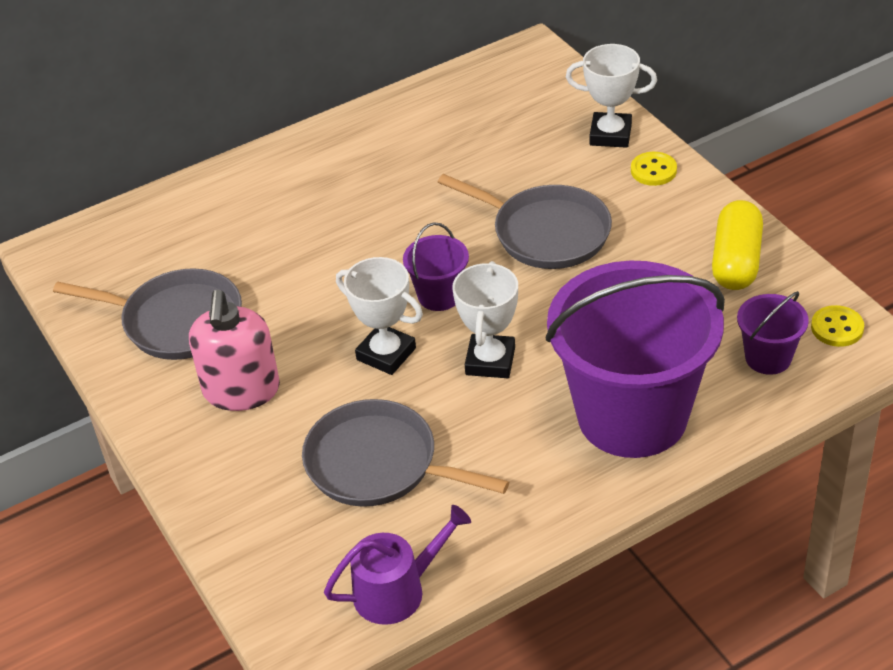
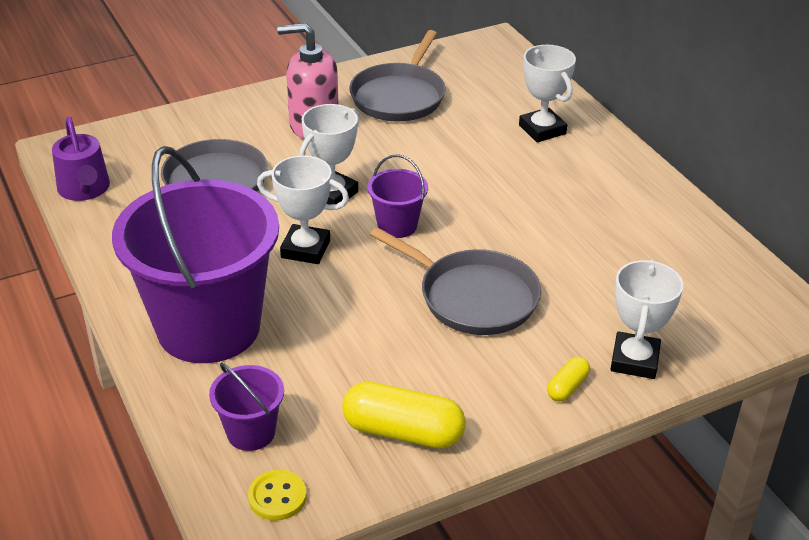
camera: 90 degrees right, 5 degrees down
(251, 202) = (542, 129): none -> white trophy
(546, 233) = (473, 297): grey pan -> grey pan turned 90 degrees counterclockwise
(653, 170) = (567, 387): yellow button -> yellow capsule

